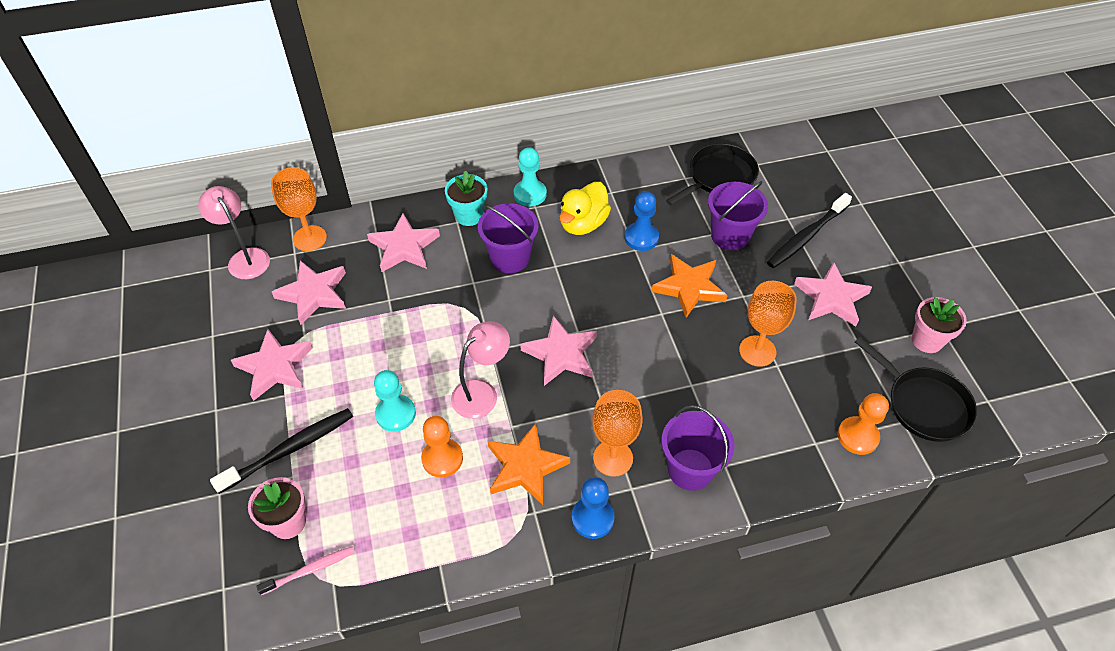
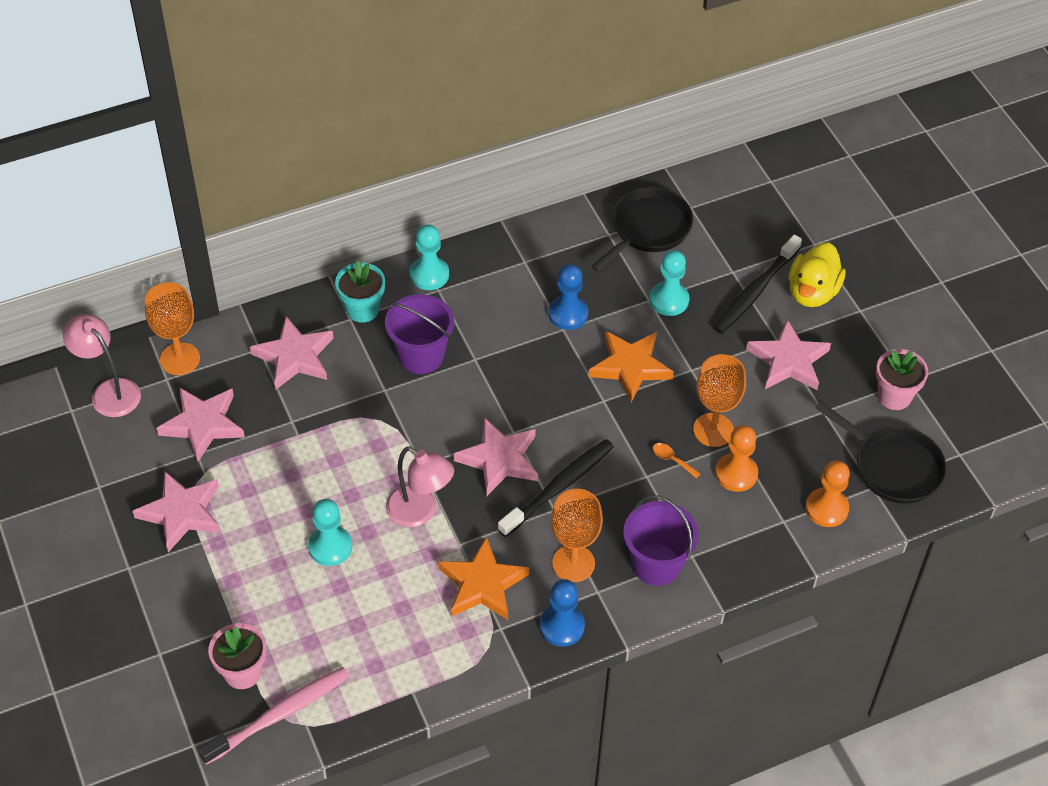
camera: 10 degrees left, 0 degrees up
(289, 450) = (223, 599): black toothbrush -> black toothbrush (558, 487)
(310, 570) = (278, 715): pink toothbrush -> pink toothbrush, size x1.64
(442, 458) = (392, 587): orange pawn -> orange pawn (736, 473)
(482, 392) = (420, 512): pink lamp -> pink lamp turned 90 degrees clockwise
(583, 224) = (498, 304): yellow duck -> yellow duck (812, 292)
(717, 373) = (672, 460): none -> orange spoon
(730, 236) = (669, 300): purple bucket -> turquoise pawn

